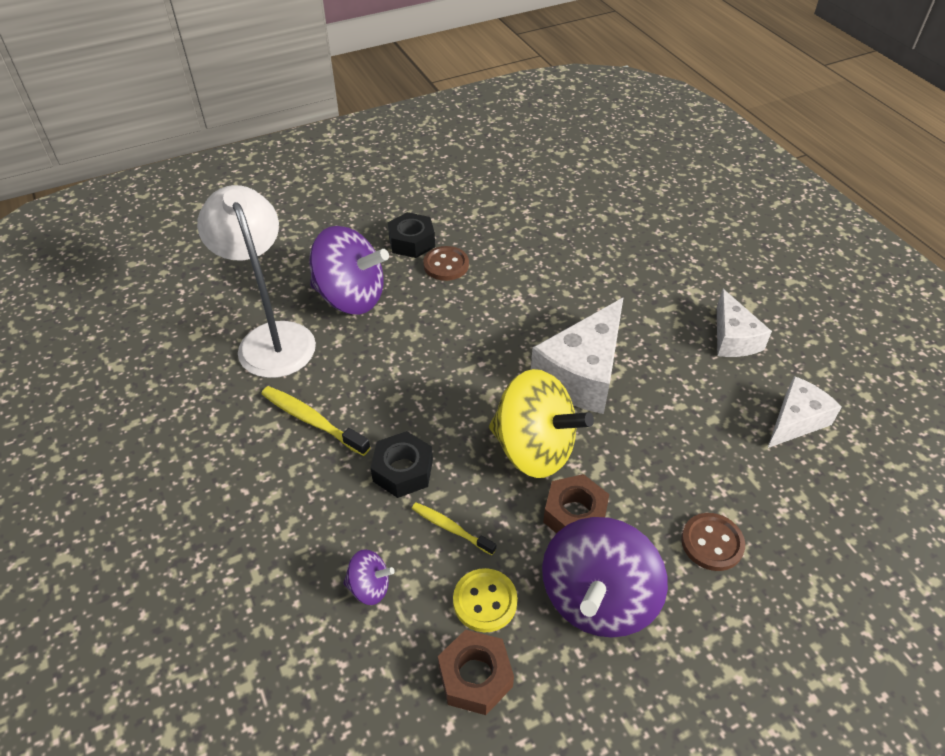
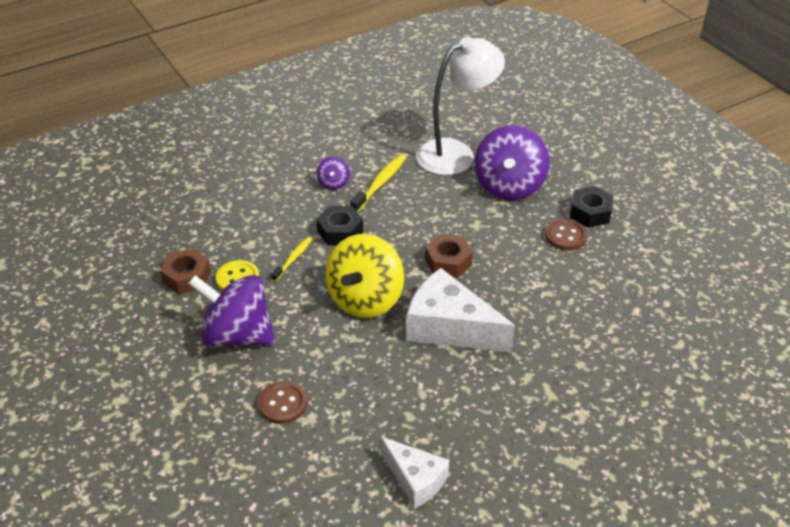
camera: 85 degrees right, 5 degrees down
(369, 587) = (249, 226): purple spinning top -> purple spinning top (333, 183)
(574, 514) = (306, 323): brown nut -> brown nut (448, 262)
(733, 338) = (517, 441): white cheese -> none

